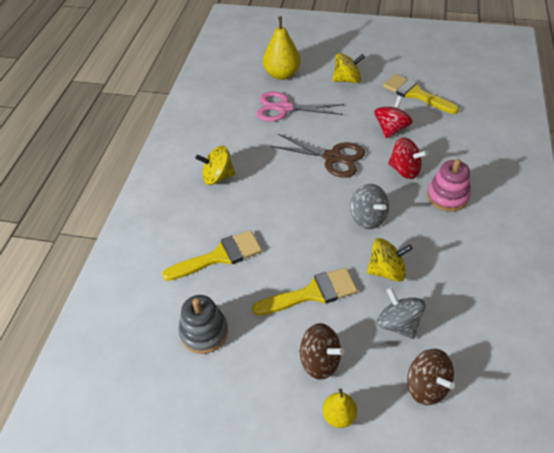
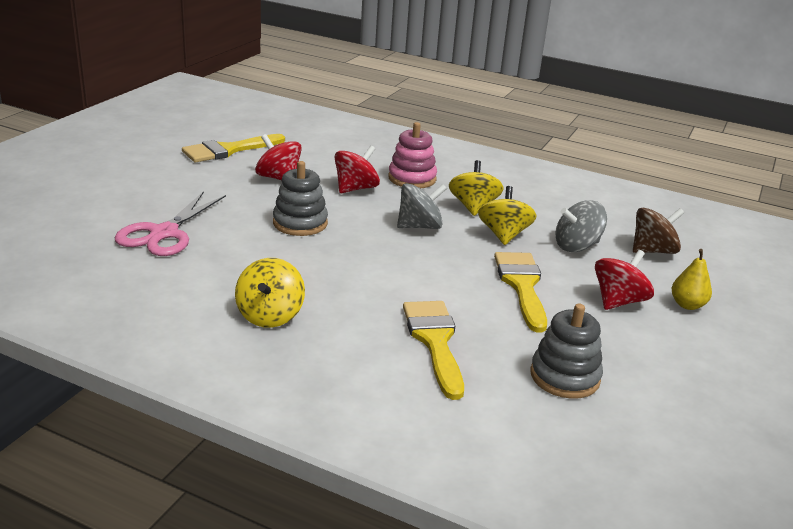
camera: 80 degrees left, 20 degrees down
(282, 74) = (80, 219): yellow pear -> none
(320, 361) = (618, 301): brown spinning top -> red spinning top
(332, 157) = (300, 223): brown scissors -> grey stacking toy
(347, 80) = (152, 179): yellow spinning top -> yellow spinning top (473, 207)

